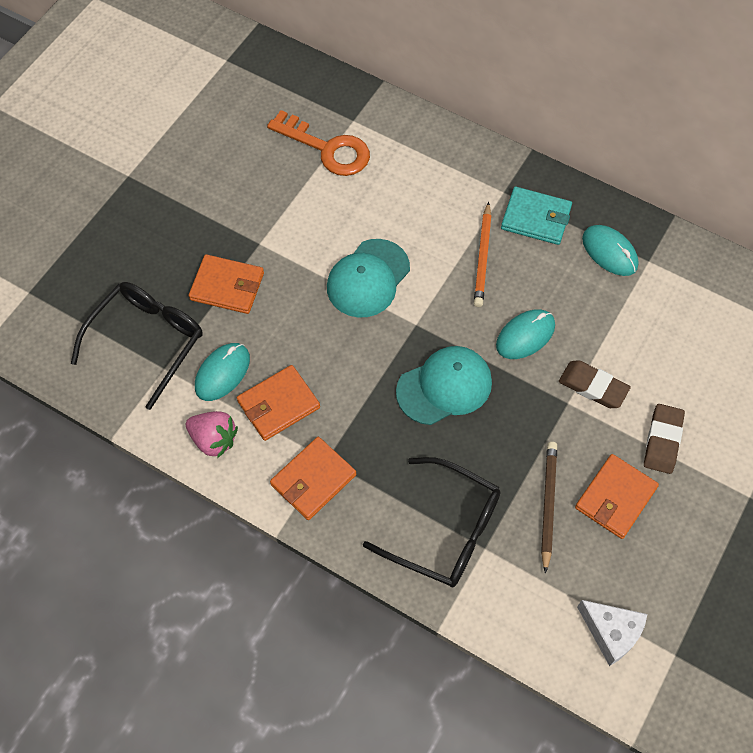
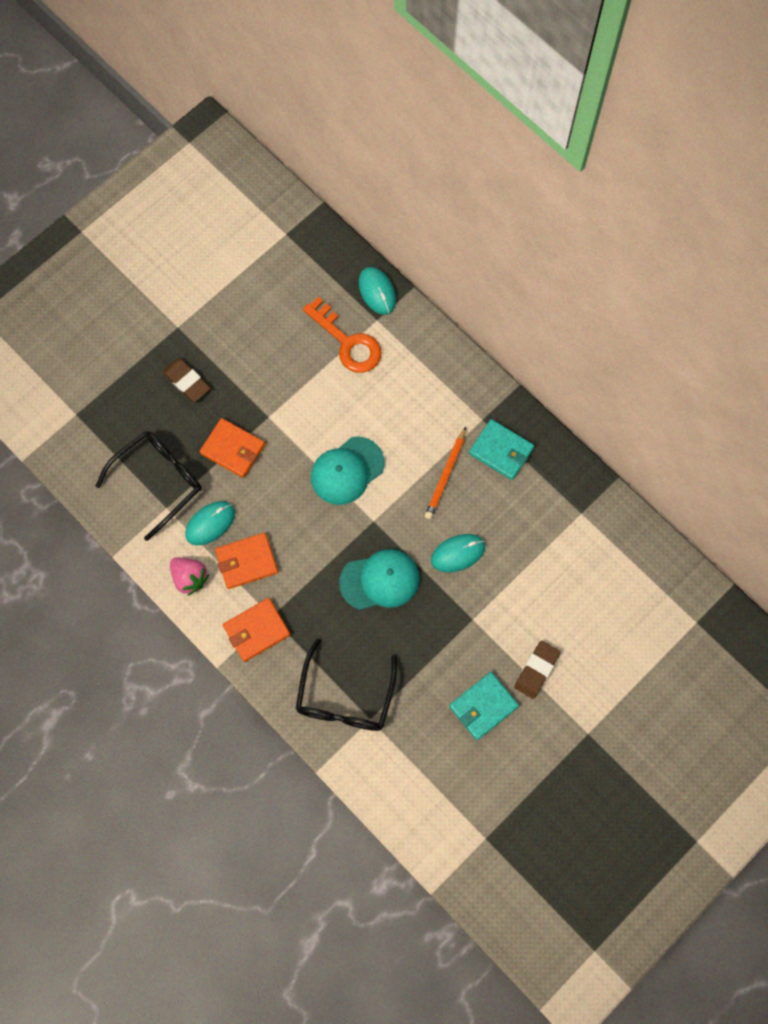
camera: 15 degrees right, 10 degrees up
(445, 531) = (345, 698): black glasses -> black glasses turned 60 degrees clockwise
(548, 504) = (430, 698): brown pencil -> none
(593, 386) = (497, 611): brown eraser -> brown eraser (187, 381)
(609, 252) = (551, 497): turquoise mouse -> turquoise mouse (377, 291)
(611, 633) = (444, 809): white cheese -> none
(615, 498) = (483, 706): orange wallet -> turquoise wallet

